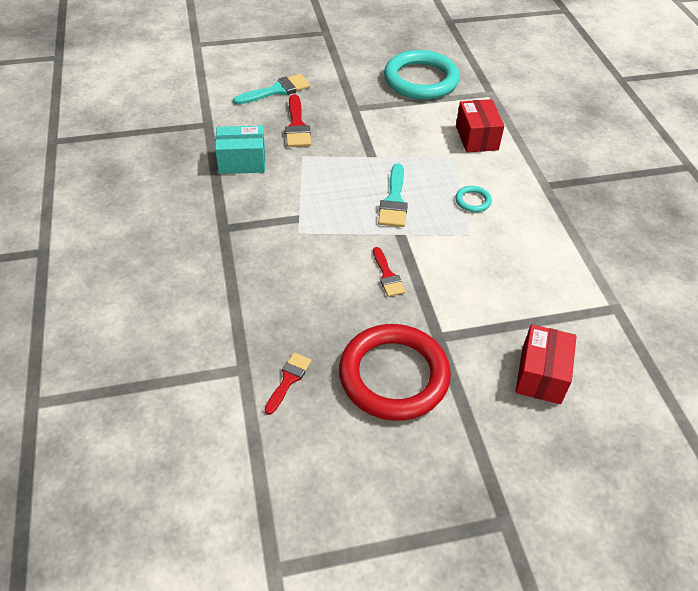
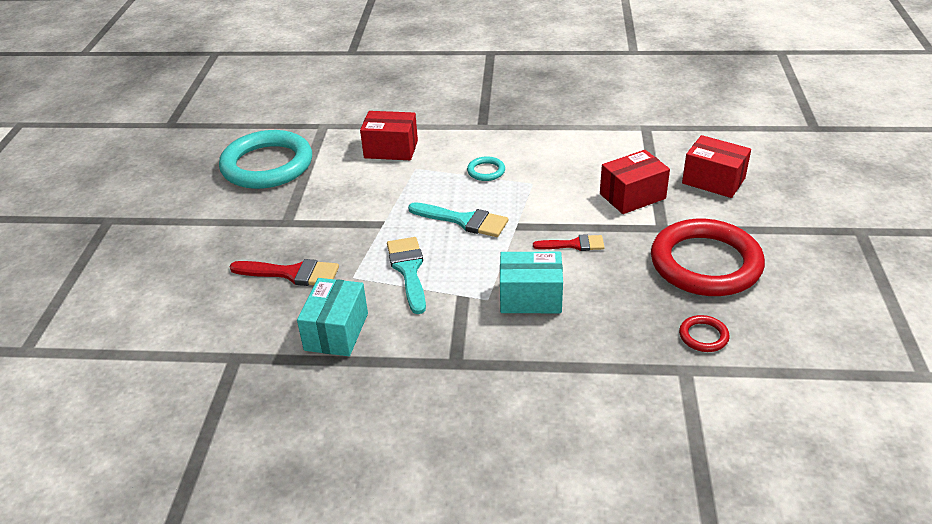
camera: 70 degrees left, 10 degrees down
(277, 90) = (205, 281): turquoise brush -> turquoise brush (408, 270)
(288, 379) = (703, 336): red brush -> red ring
(307, 258) = (530, 297): none -> turquoise box
(481, 309) = (632, 196): none -> red box

